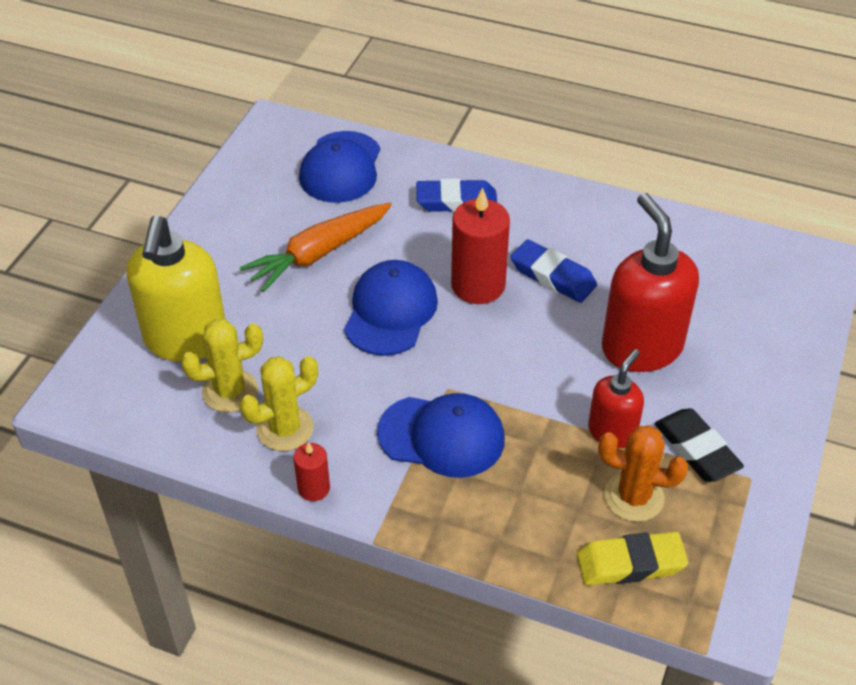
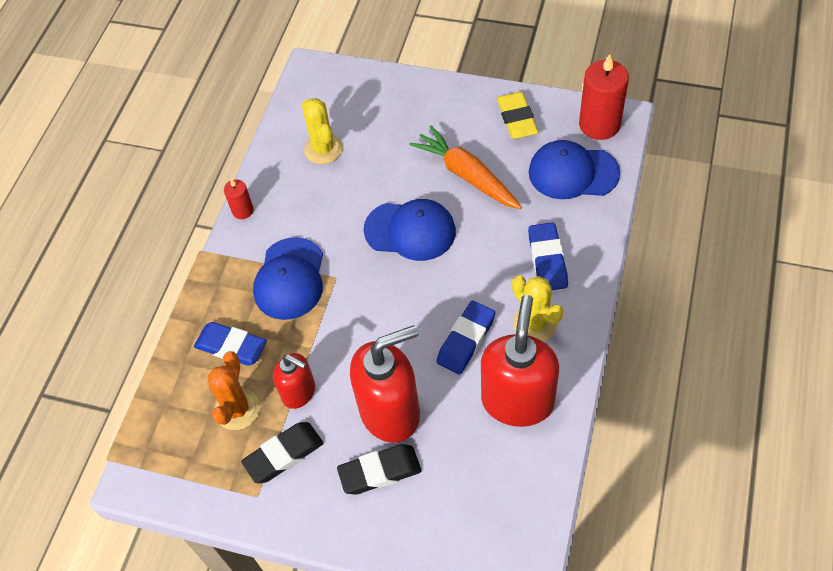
camera: 90 degrees right, 10 degrees up
(185, 340) = (368, 115): yellow soap dispenser -> none
(285, 429) = (292, 186): yellow cactus -> yellow cactus (535, 324)
(478, 285) = (447, 286): red candle -> red candle (599, 124)
(540, 503) = (231, 347): none -> blue eraser
(630, 244) = (517, 400): none -> red soap dispenser
(630, 563) = (179, 408): yellow eraser -> yellow eraser (517, 119)
(715, 361) = (380, 472): none -> black eraser

